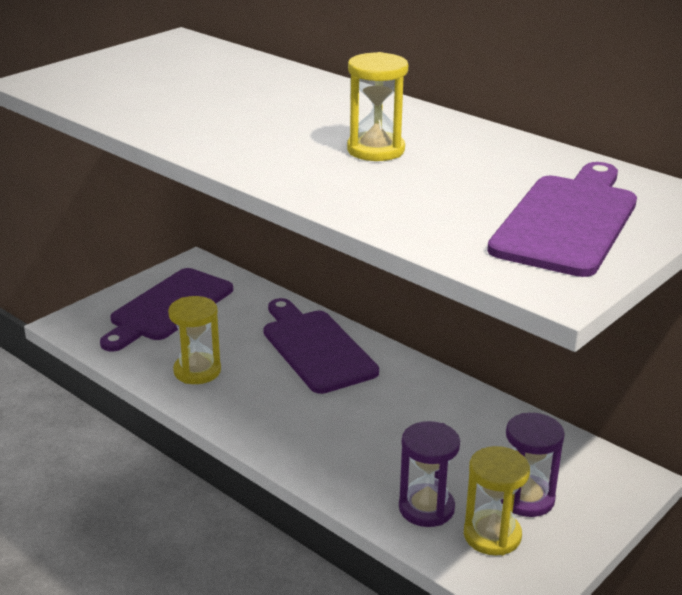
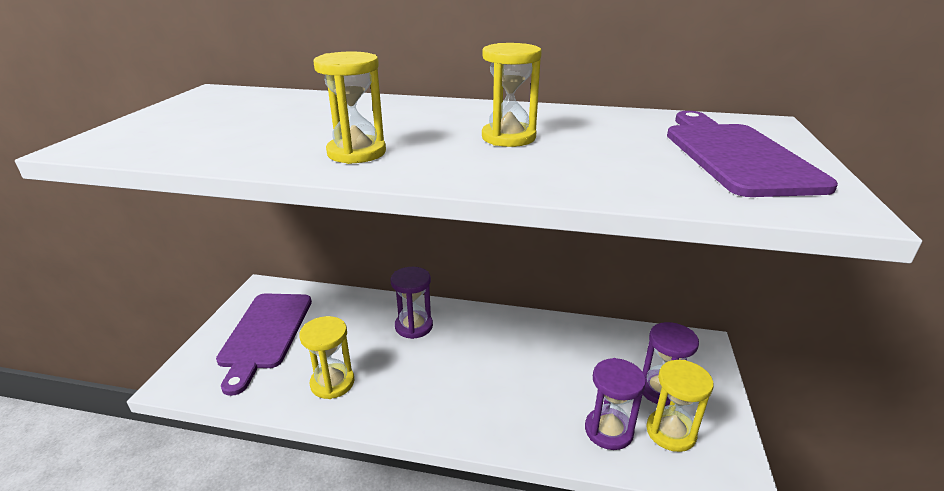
camera: 30 degrees left, 0 degrees up
(224, 134) = (356, 153): none -> yellow hourglass
(315, 348) = (414, 326): purple cutting board -> purple hourglass

